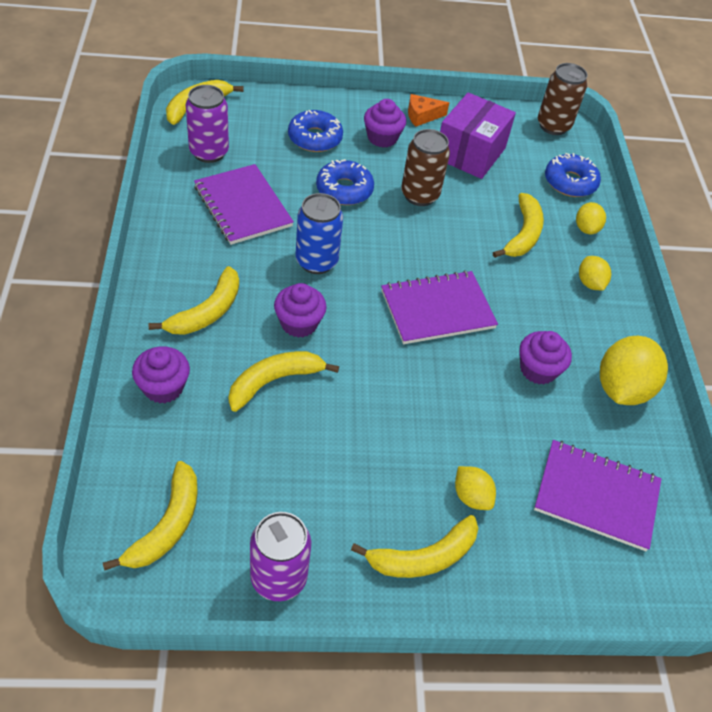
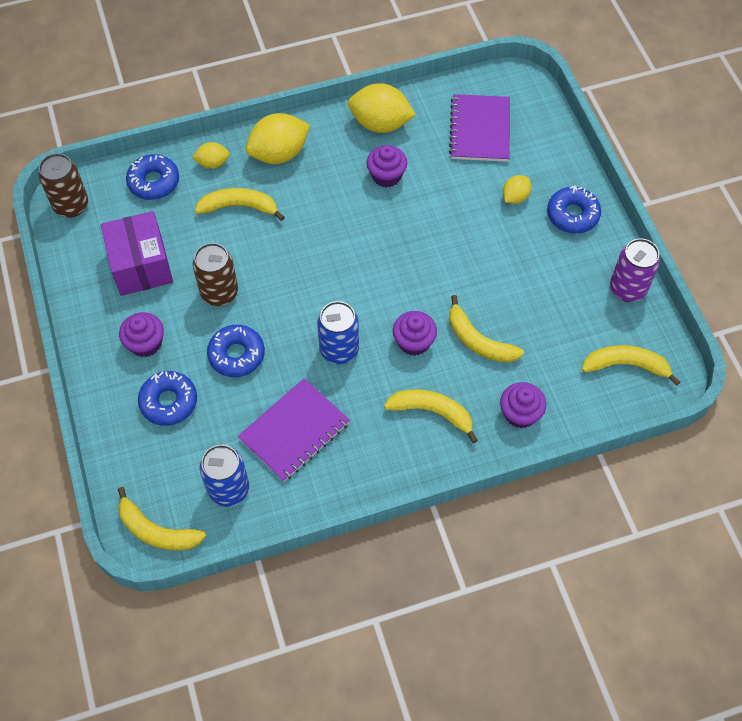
camera: 100 degrees left, 10 degrees up
(209, 152) = (229, 489): purple can -> blue can
(422, 116) = (96, 317): orange cheese -> none
(423, 557) = (572, 215): yellow banana -> blue donut
(437, 309) = (355, 250): purple notebook -> none
(470, 153) = (141, 265): purple box -> purple box turned 60 degrees clockwise
(590, 283) = (279, 154): yellow lemon -> yellow lemon, size x1.86

